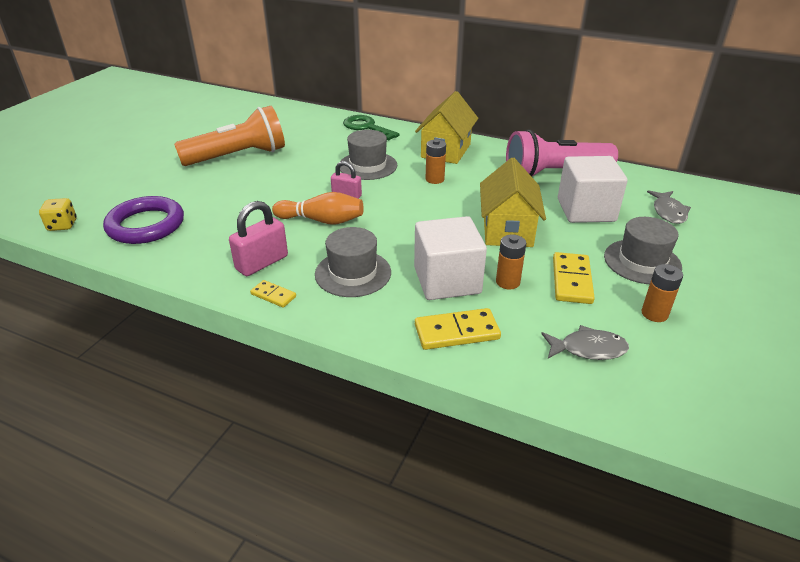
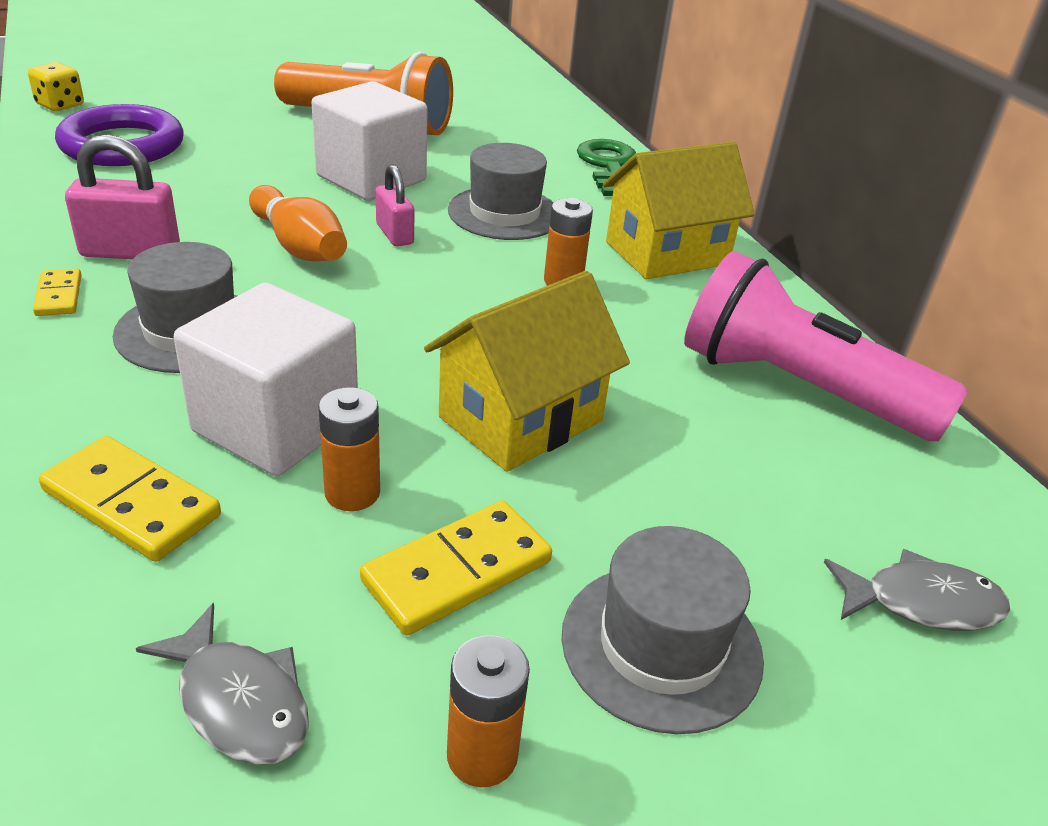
camera: 40 degrees right, 0 degrees up
(586, 210) = (734, 481): white cube -> white cube (371, 178)
(668, 212) = (921, 603): grey fish -> grey fish turned 135 degrees counterclockwise

